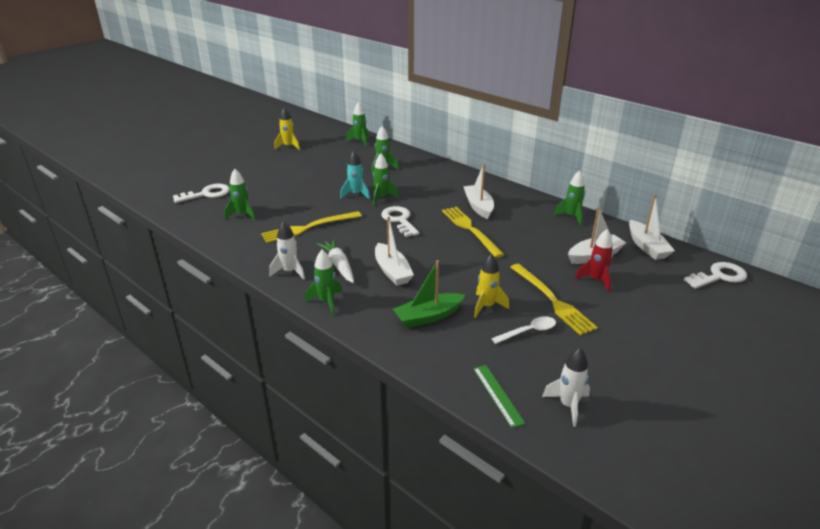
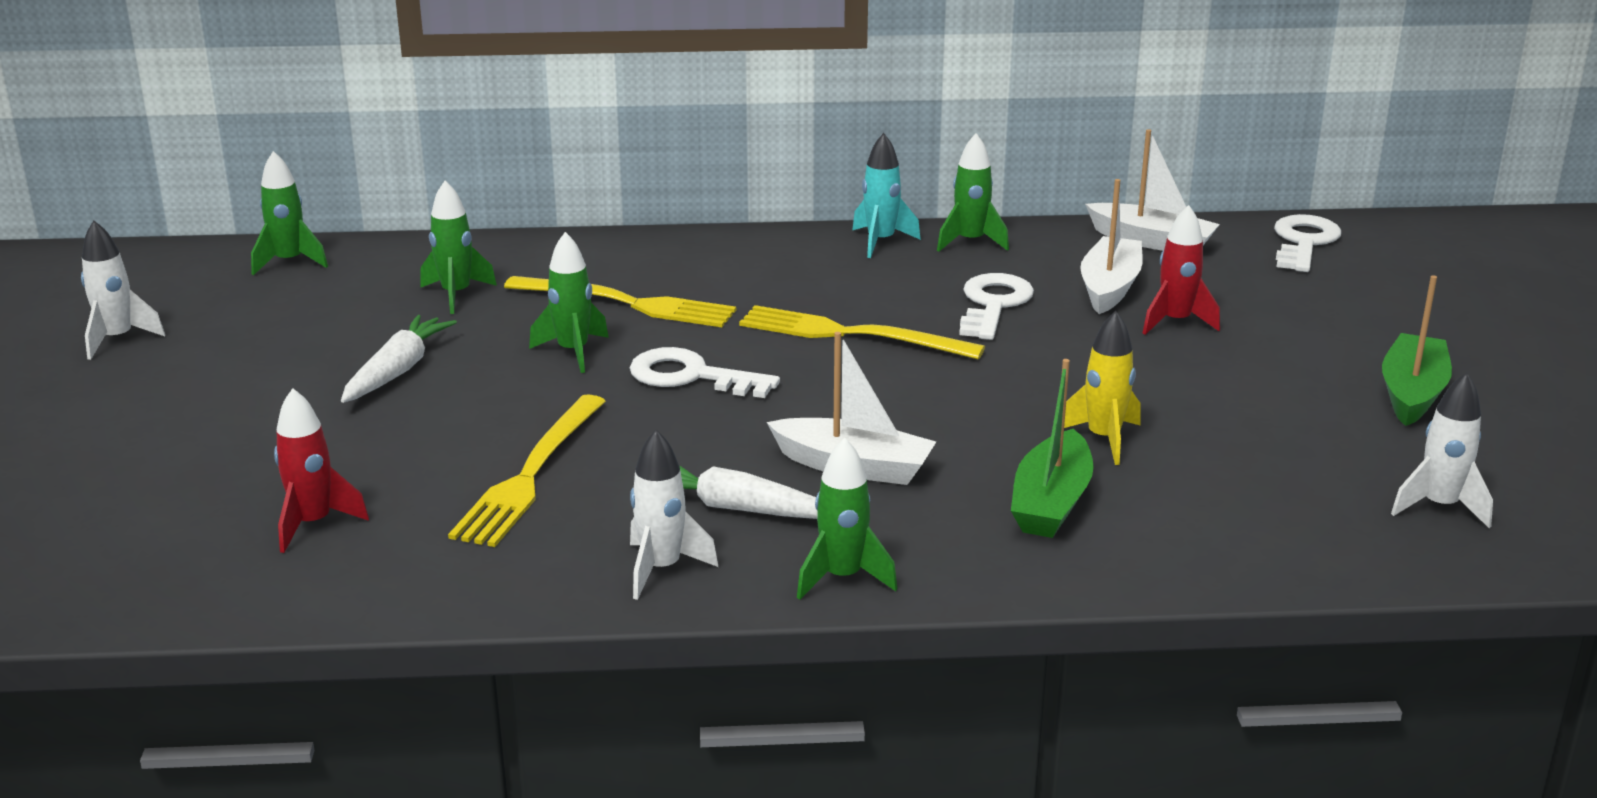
camera: 45 degrees left, 5 degrees down
(207, 194) = (111, 527): white key -> white key (993, 304)
(242, 215) = (313, 524): green rocket -> red rocket
(288, 146) = (118, 339): yellow rocket -> white rocket
(331, 183) = (398, 371): none -> white carrot
(356, 194) = (504, 369): turquoise rocket -> turquoise rocket (880, 242)
(478, 206) = (790, 290): white boat -> none
(497, 395) = (1343, 548): green ruler -> none
(528, 331) = (1222, 441): white spoon -> none
(552, 300) = (1171, 381): yellow fork -> yellow fork (626, 303)
(647, 358) = (1412, 393): none -> green boat

